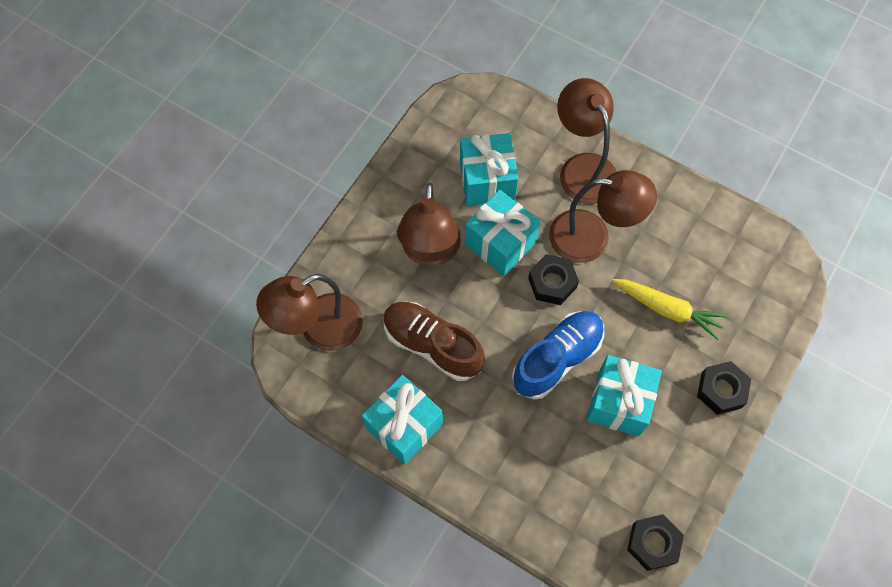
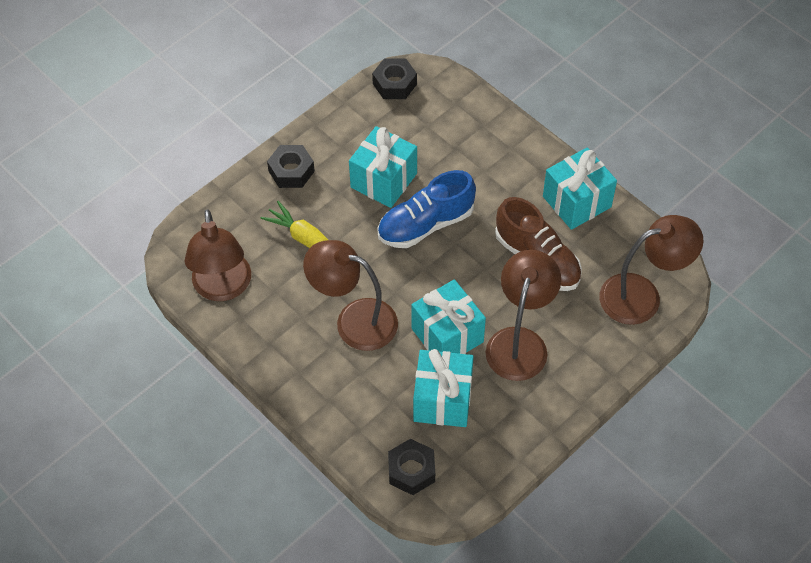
camera: 165 degrees left, 10 degrees down
(552, 283) = (408, 288): black nut -> black nut (411, 470)
(582, 168) = (337, 392): brown lamp -> brown lamp (223, 288)

